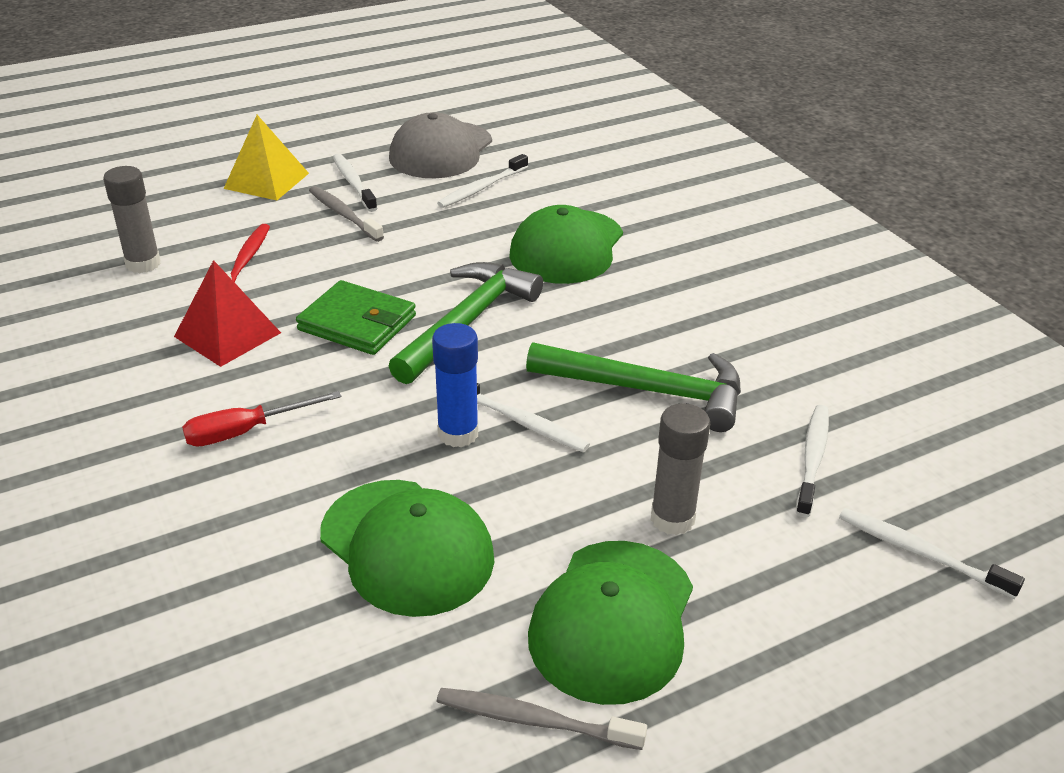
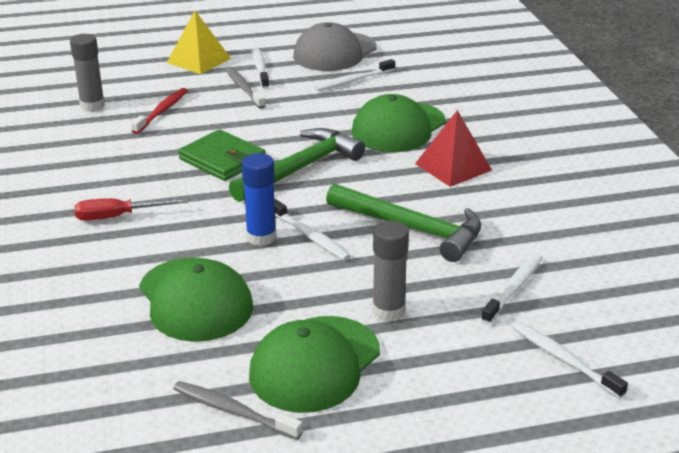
camera: 15 degrees right, 5 degrees down
(227, 334) = (131, 156): red pyramid -> red pyramid (453, 167)

